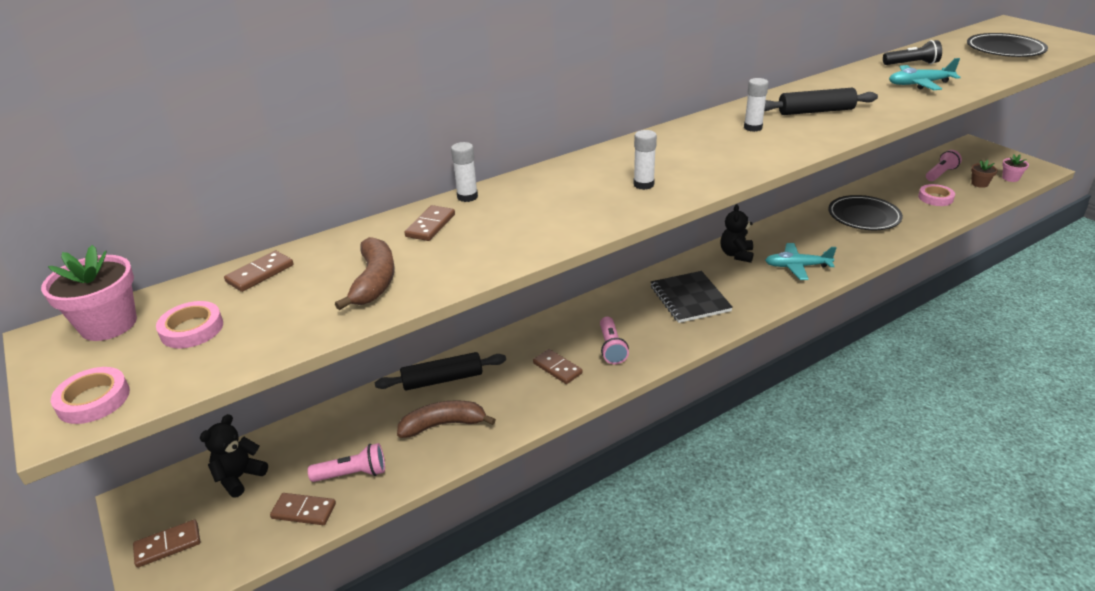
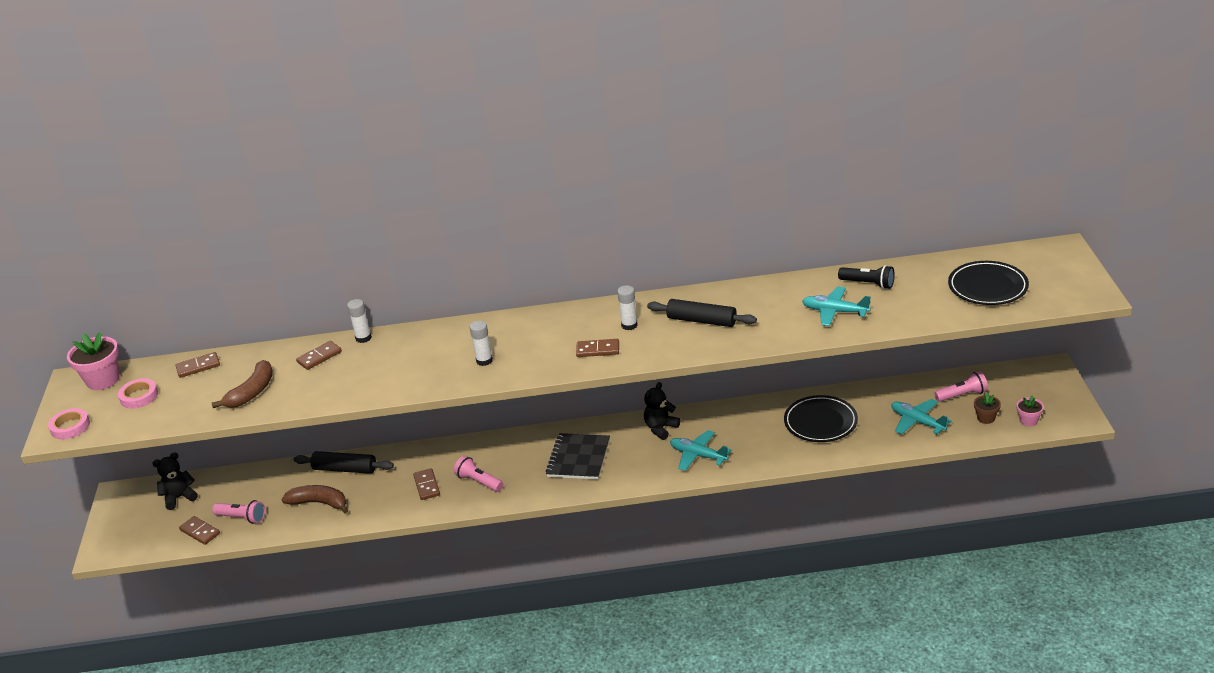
camera: 30 degrees right, 0 degrees up
(168, 545) = (119, 526): brown domino -> brown domino (598, 350)
(611, 348) = (479, 482): pink flashlight -> pink flashlight turned 105 degrees clockwise
(935, 198) = (917, 422): pink tape -> turquoise plane

